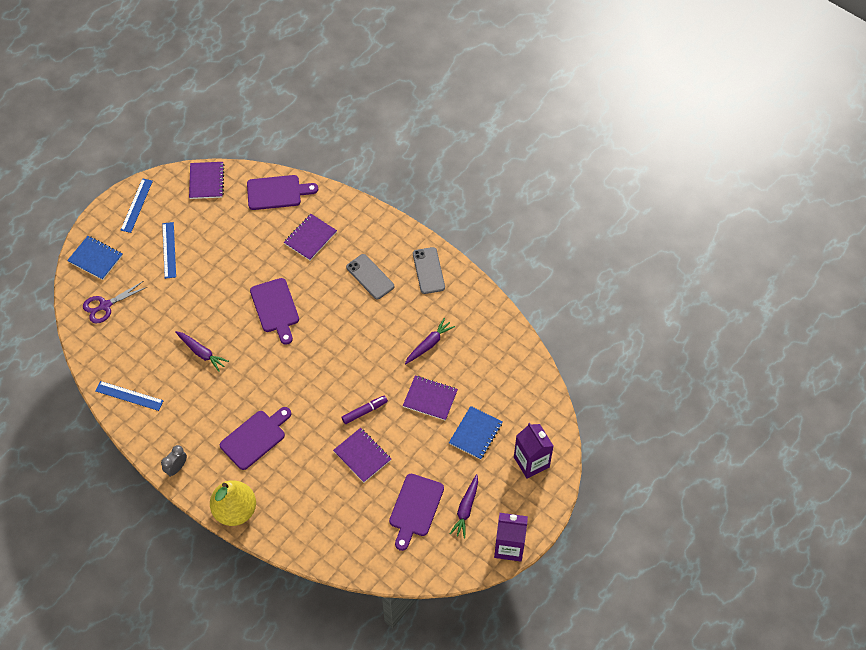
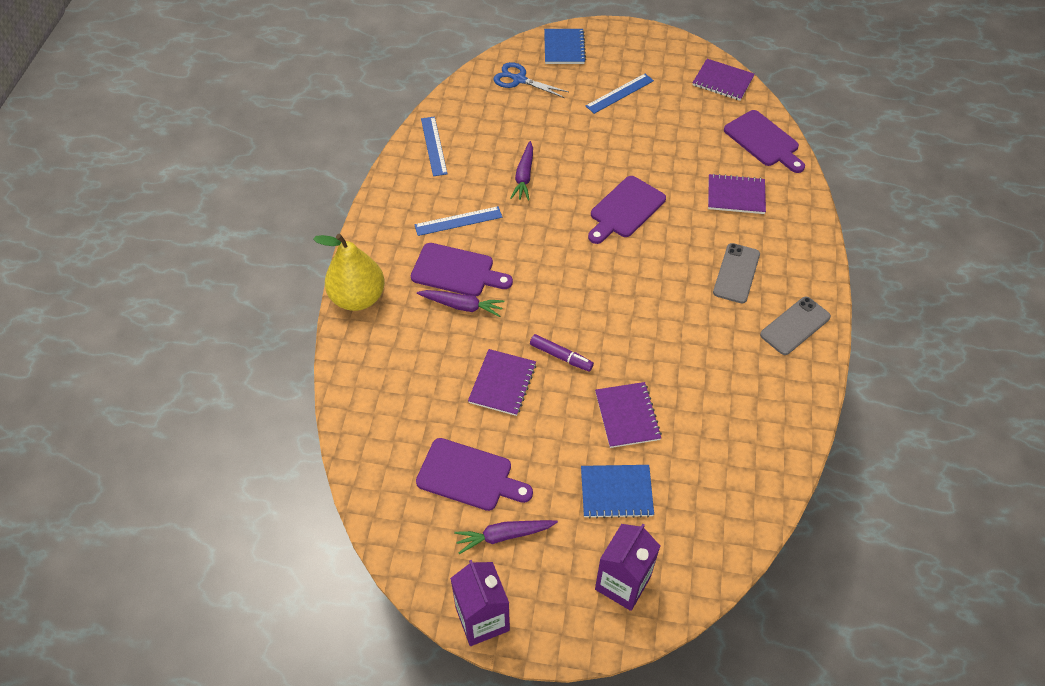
camera: 60 degrees right, 5 degrees down
(105, 305) = (519, 80): purple scissors -> blue scissors
(136, 205) = (647, 46): blue ruler -> blue ruler (458, 221)
(176, 468) = (377, 223): grey clock -> none
(206, 181) = (723, 81): purple notebook -> purple notebook turned 60 degrees clockwise
(415, 508) = (469, 476): purple cutting board -> purple cutting board turned 150 degrees counterclockwise
(429, 344) = (698, 377): purple carrot -> purple carrot (462, 306)

